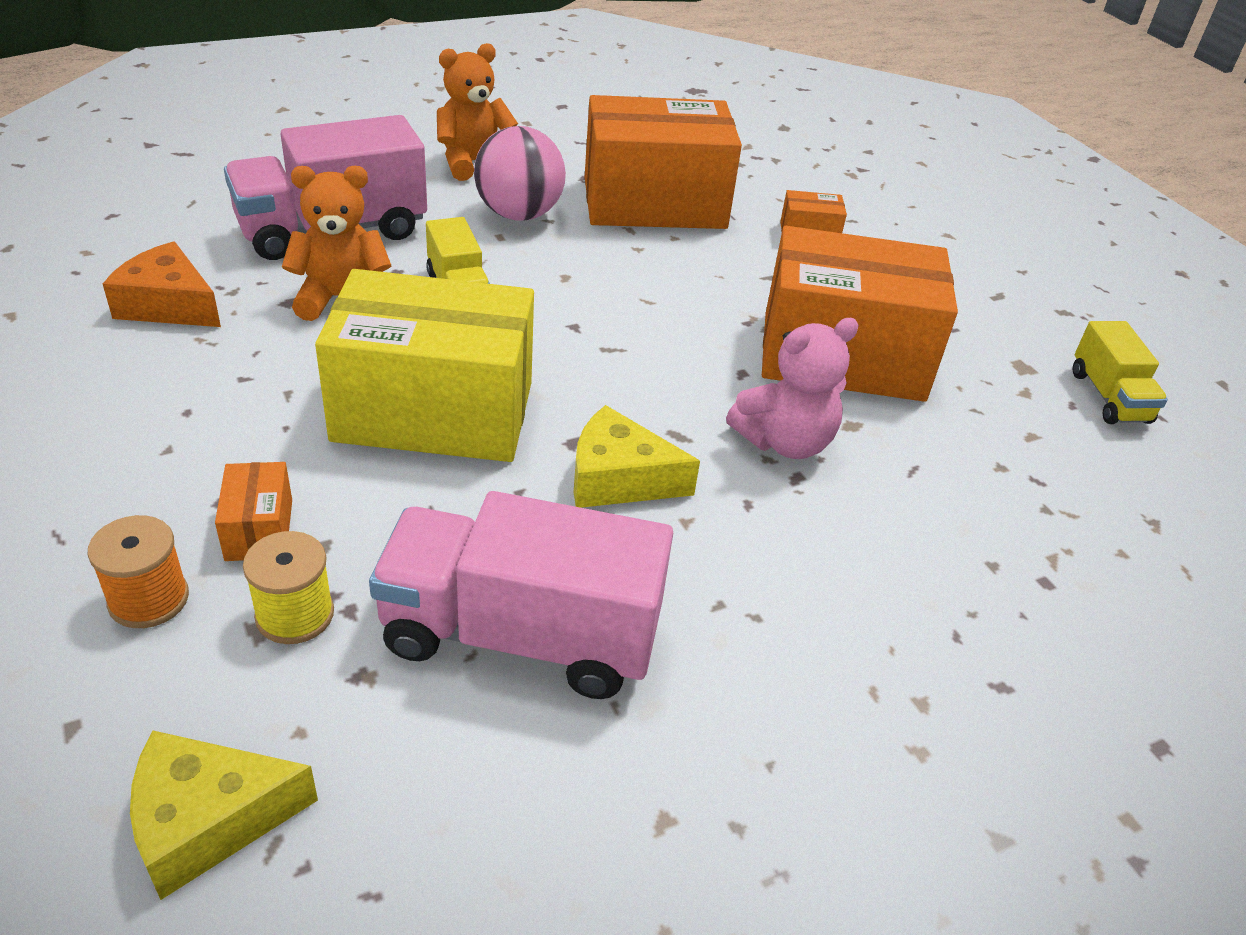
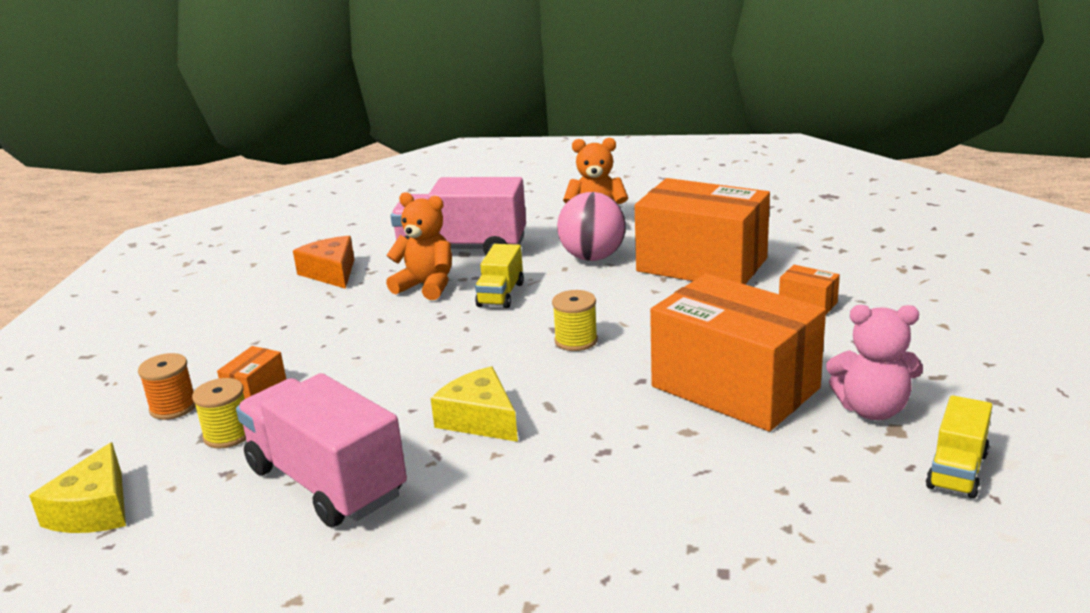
camera: 40 degrees right, 15 degrees down
(208, 820) = (94, 510): yellow cheese -> yellow cheese turned 105 degrees counterclockwise
(434, 411) = (411, 356): yellow box -> none
(618, 337) = (576, 340): none -> yellow spool
(785, 442) = (621, 428): pink teddy bear -> pink teddy bear (872, 409)

